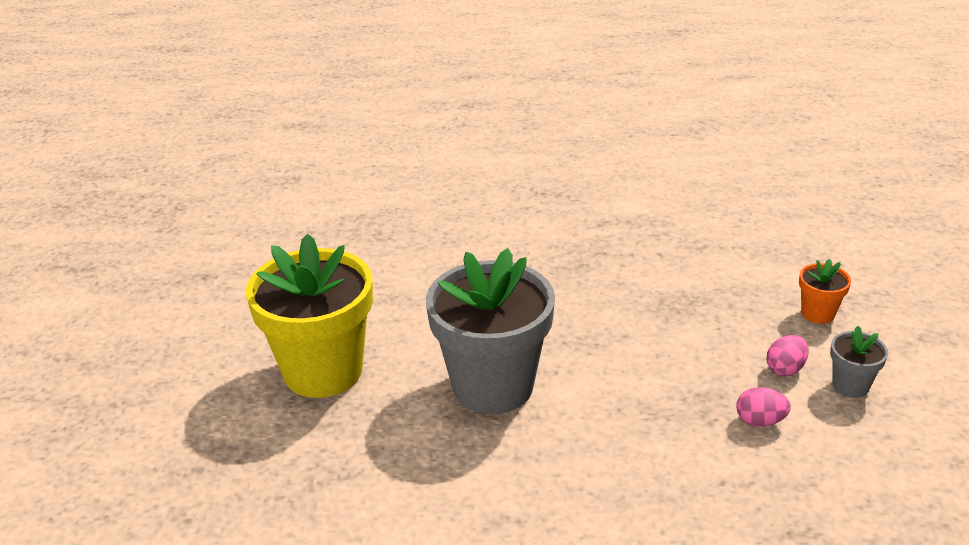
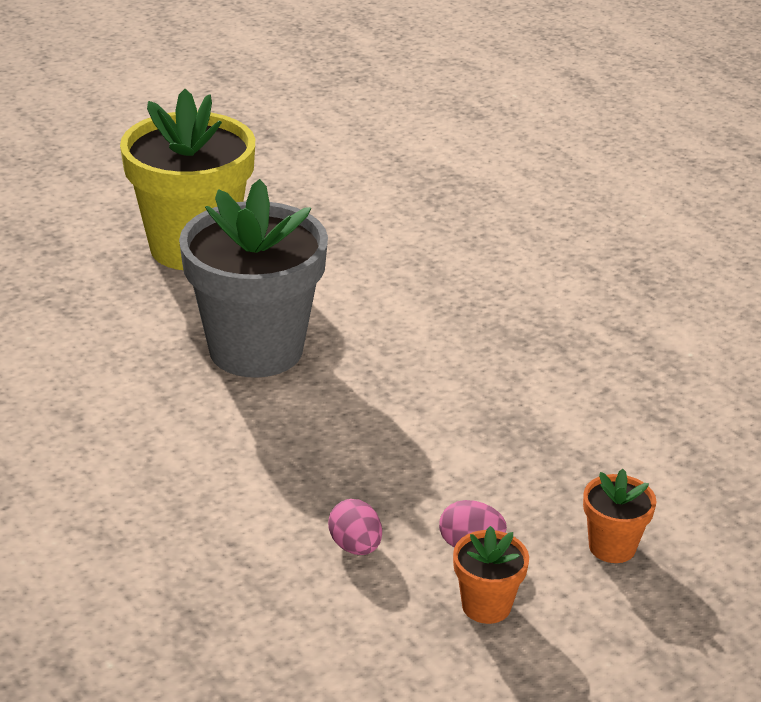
camera: 55 degrees right, 0 degrees up
(850, 385) = (486, 606): grey flower pot -> orange flower pot

